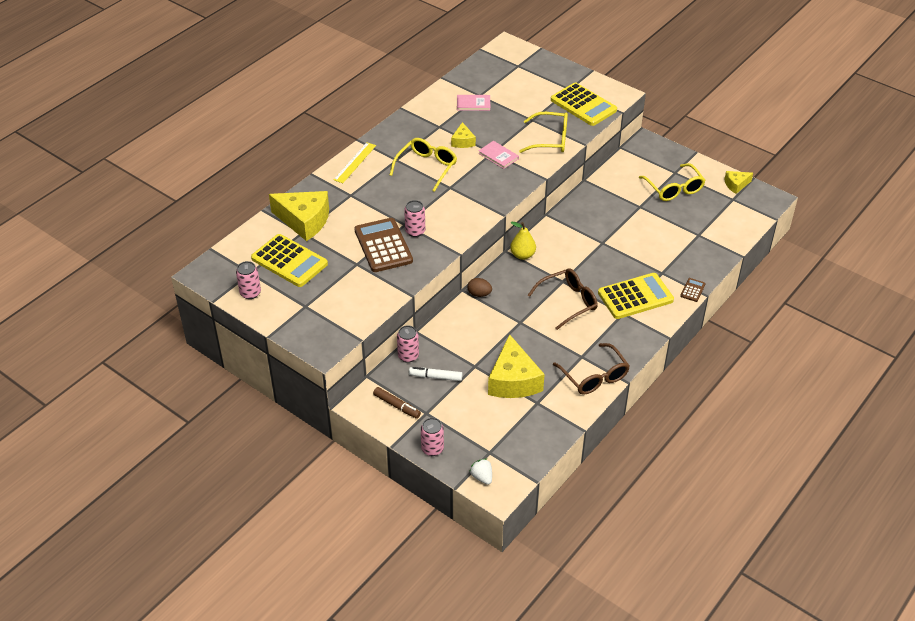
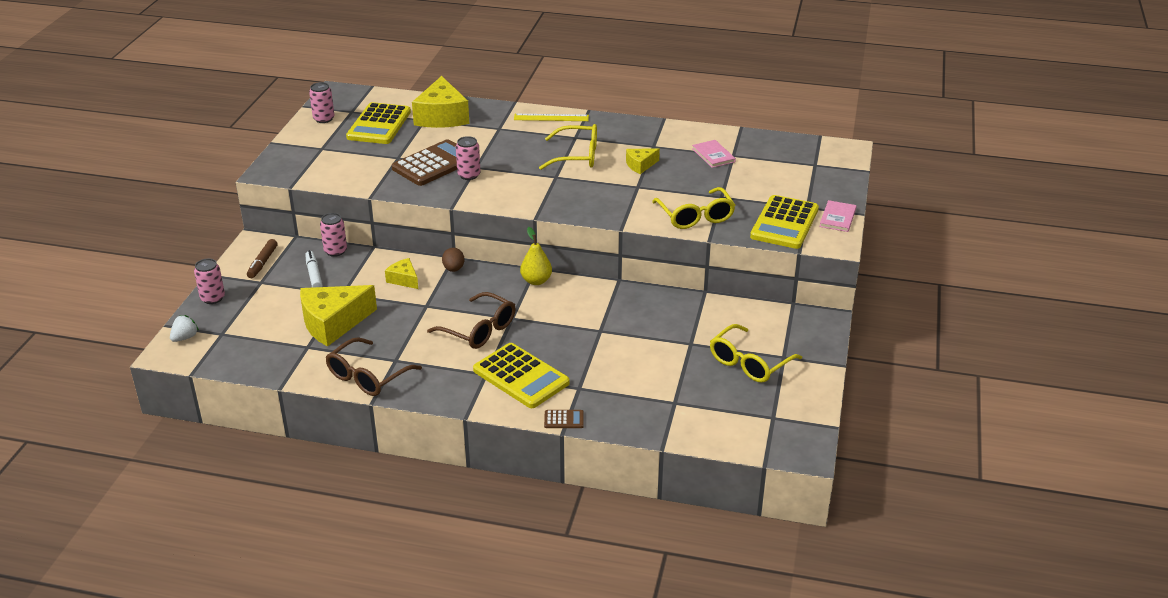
camera: 65 degrees right, 10 degrees down
(498, 156) = (635, 191): pink book -> pink book (838, 218)
(736, 185) = (806, 414): yellow cheese -> yellow cheese (404, 279)

